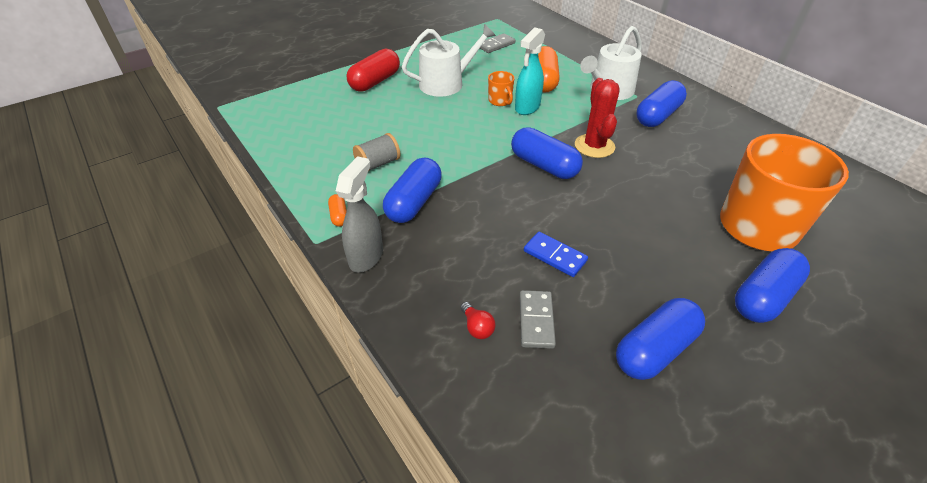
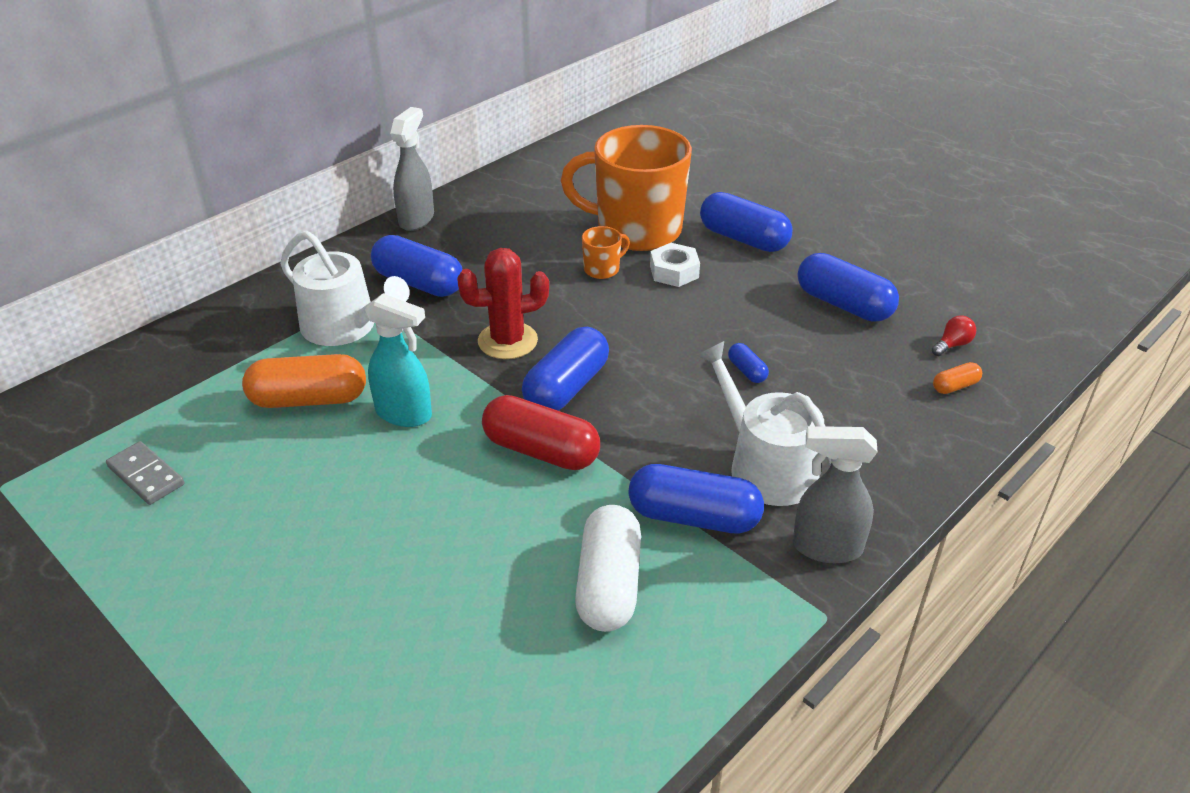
camera: 100 degrees left, 5 degrees down
(339, 216) = (757, 603): orange capsule -> orange capsule (955, 386)
(375, 82) = (303, 662): red capsule -> red capsule (541, 451)
(378, 164) = (608, 584): grey spool -> white capsule
(446, 83) = (314, 534): white watering can -> white watering can (765, 466)
(477, 327) = (884, 424): red light bulb -> red light bulb (952, 345)
(500, 101) = (383, 449): orange mug -> orange mug (602, 269)
(536, 320) = (850, 381): grey domino -> none
(554, 256) = (747, 371): blue domino -> blue capsule
(693, 238) = (674, 272): none -> white nut
(739, 117) = (417, 219): none -> grey spray bottle

